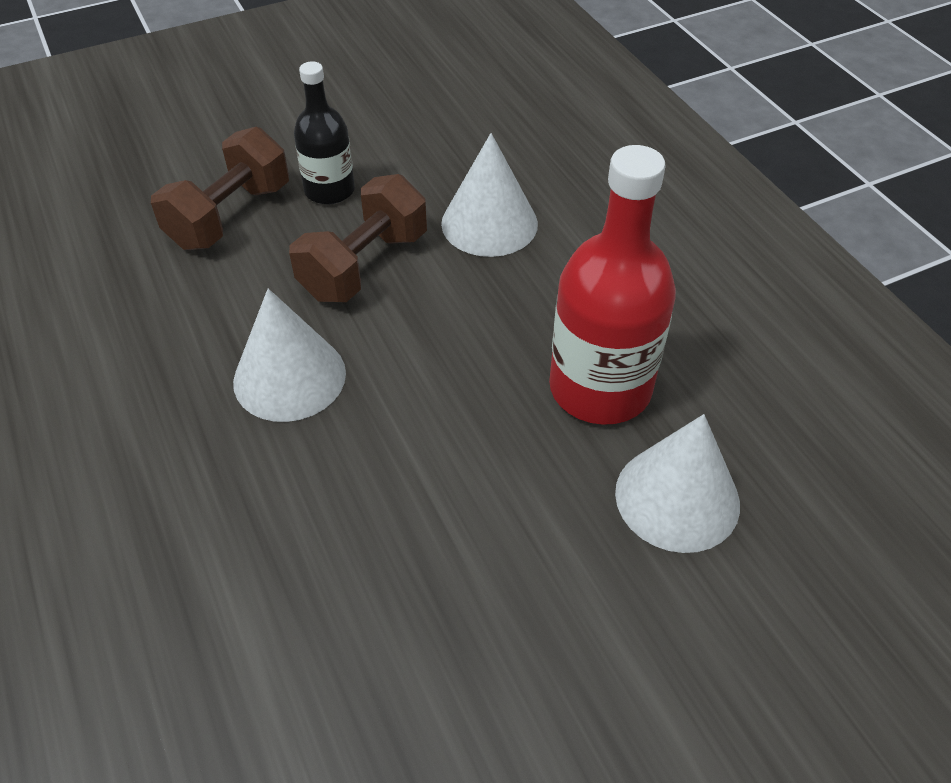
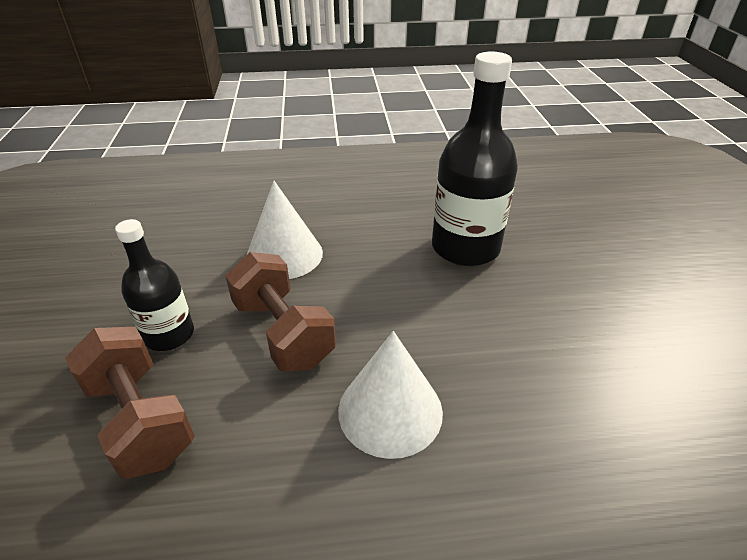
camera: 70 degrees left, 10 degrees down
(600, 388) = (465, 248): red bottle -> black bottle
(677, 497) = (557, 243): white cone -> none

